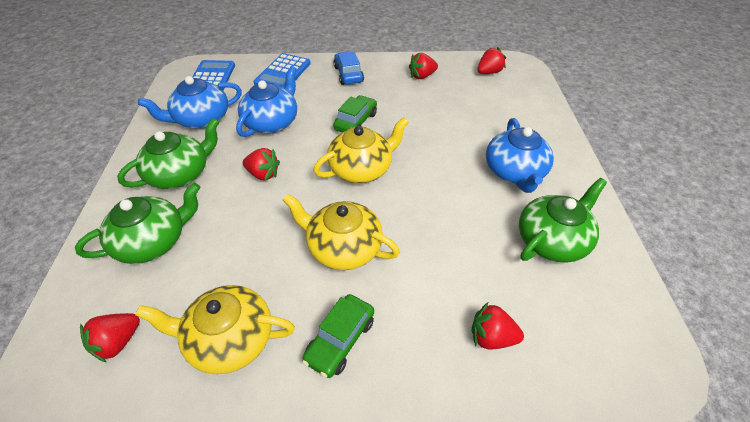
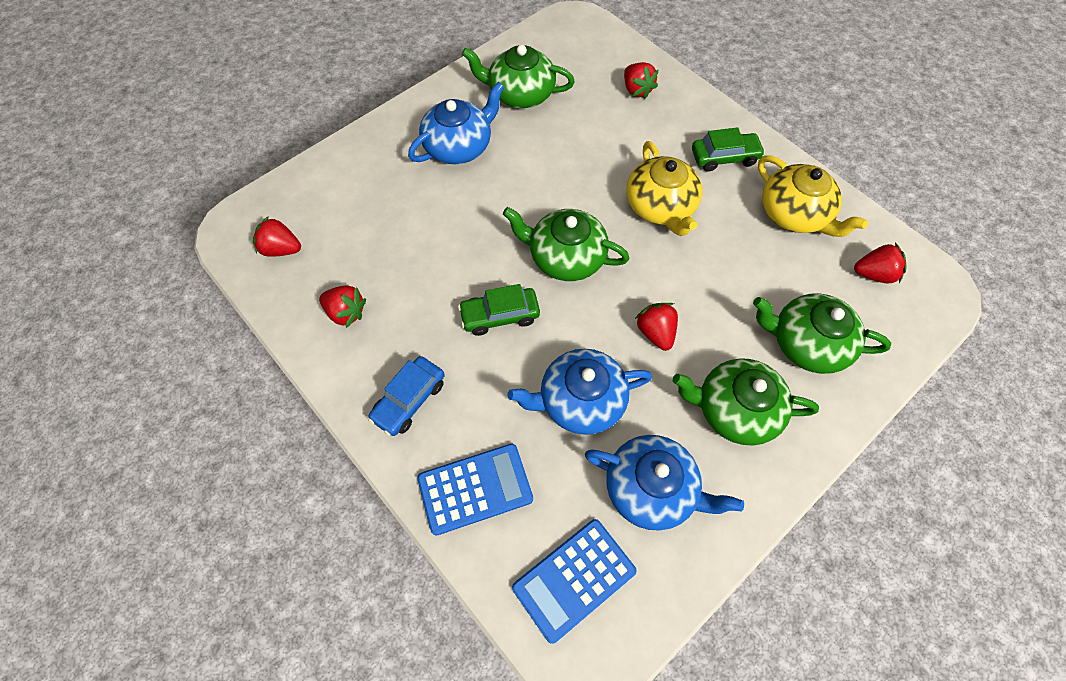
camera: 130 degrees left, 15 degrees up
(361, 168) = (565, 257): yellow teapot -> green teapot

